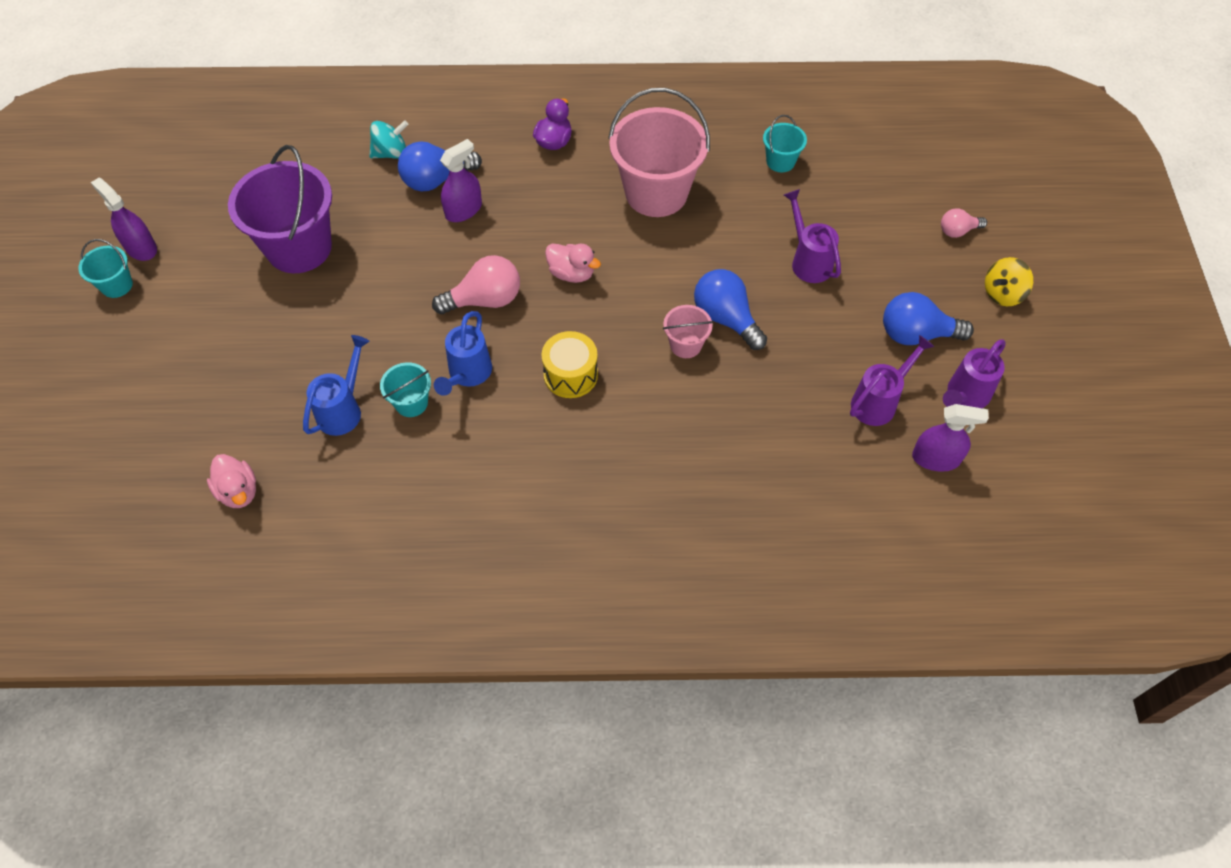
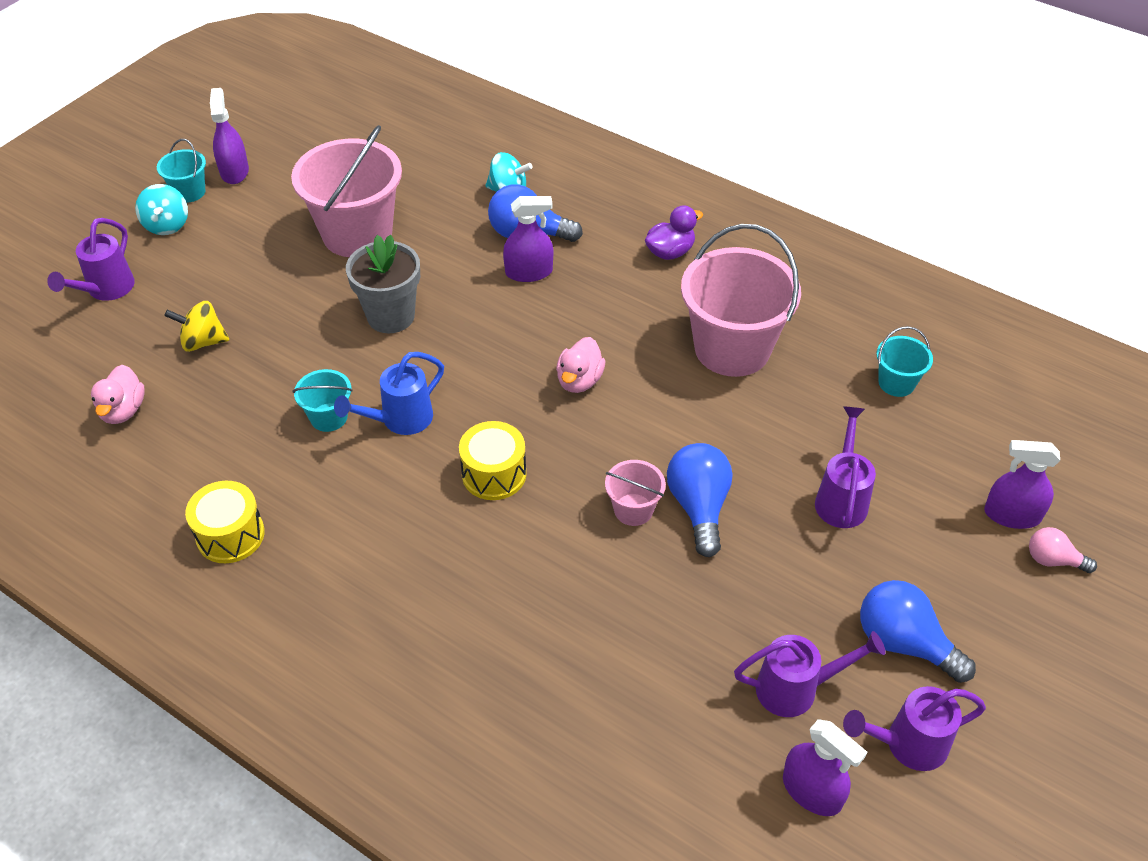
camera: 35 degrees right, 10 degrees down
(124, 323) = (167, 225): none -> turquoise spinning top
(124, 405) = (106, 290): none -> purple watering can
(299, 248) = (357, 234): purple bucket -> pink bucket
(343, 409) = (267, 390): blue watering can -> none
(388, 300) = (391, 316): none -> grey flower pot
(418, 532) = (230, 535): none -> yellow drum
(485, 300) = (476, 362): pink light bulb -> none
(571, 273) = (579, 381): pink duck -> pink duck turned 45 degrees clockwise
(914, 214) = (1012, 515): none -> purple spray bottle
(1002, 294) = (1053, 659): yellow spinning top -> yellow spinning top (203, 342)

